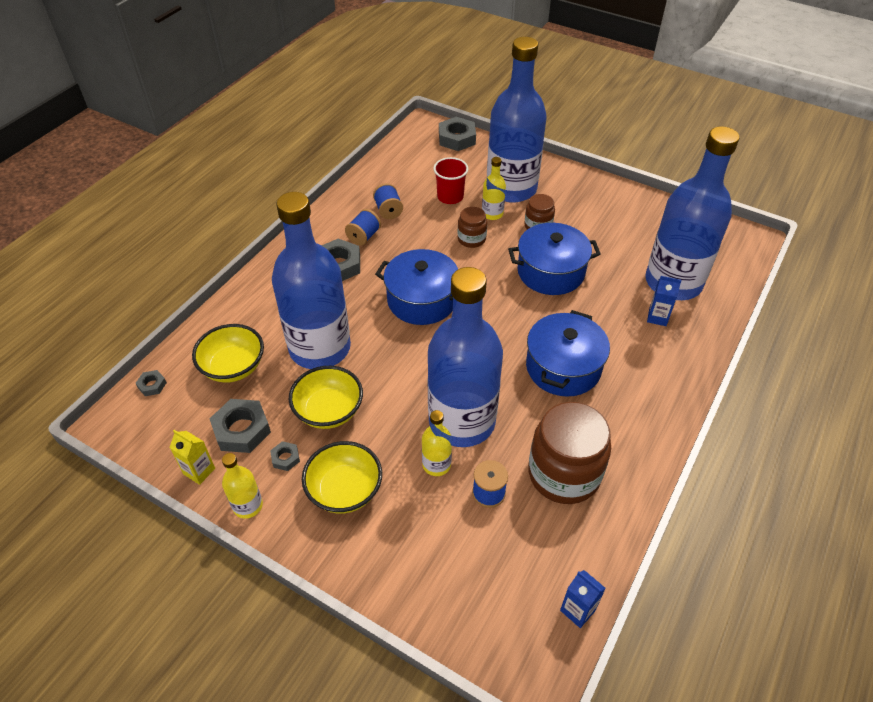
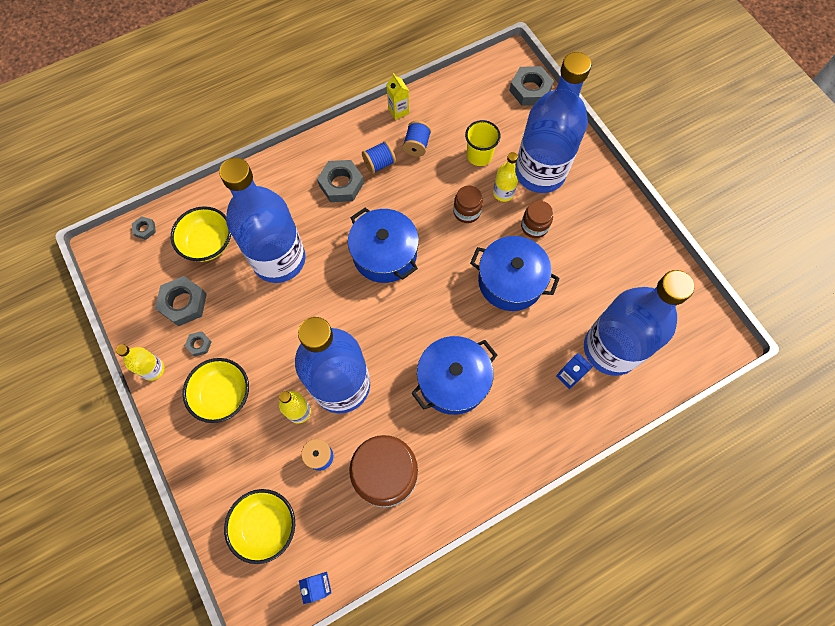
camera: 30 degrees right, 20 degrees up
(199, 471) = (137, 322): yellow carton -> yellow carton (398, 111)
(329, 411) = (252, 320): yellow bowl -> yellow bowl (266, 526)
(450, 197) = (479, 155): red cup -> yellow cup

